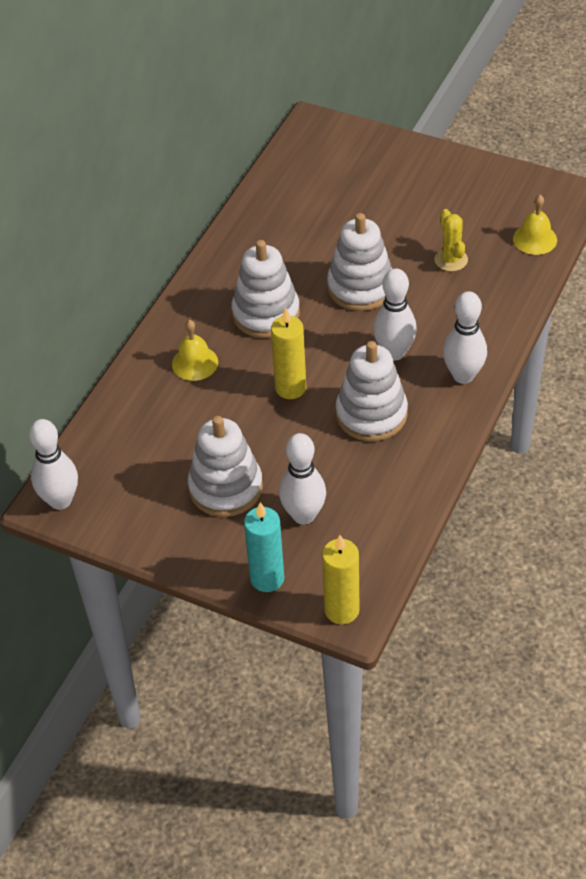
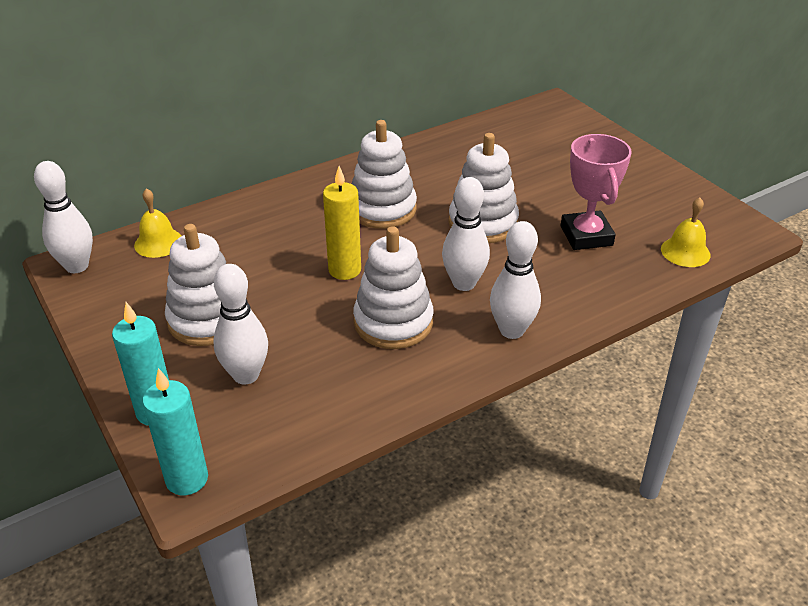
camera: 30 degrees right, 10 degrees down
(195, 363) = (288, 218): yellow bell -> yellow bell (158, 242)
(342, 610) = (187, 479): yellow candle -> turquoise candle
(451, 260) = (586, 236): yellow cactus -> pink trophy

